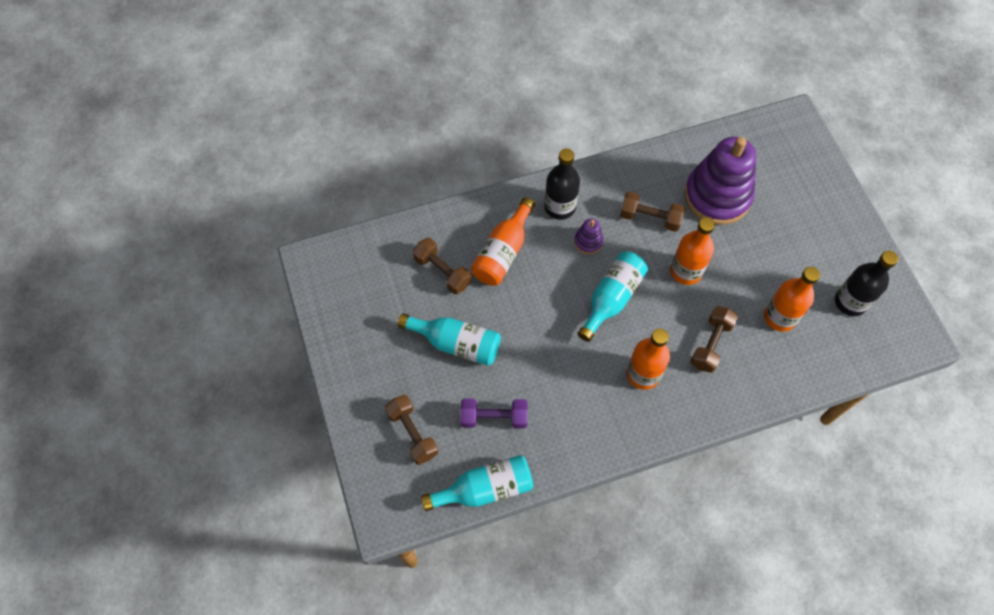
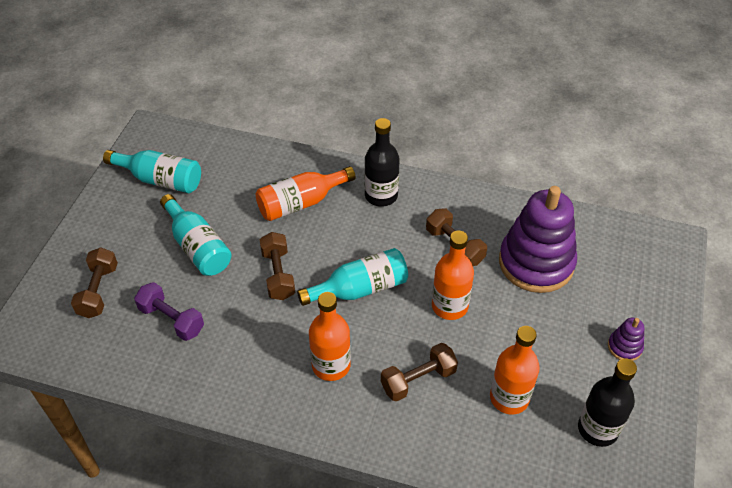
camera: 35 degrees right, 15 degrees down
(442, 271) = (239, 190): brown dumbbell -> brown dumbbell (278, 274)
(485, 488) = (110, 369): turquoise bottle -> turquoise bottle (160, 180)
(588, 241) = (381, 234): purple stacking toy -> purple stacking toy (624, 347)

